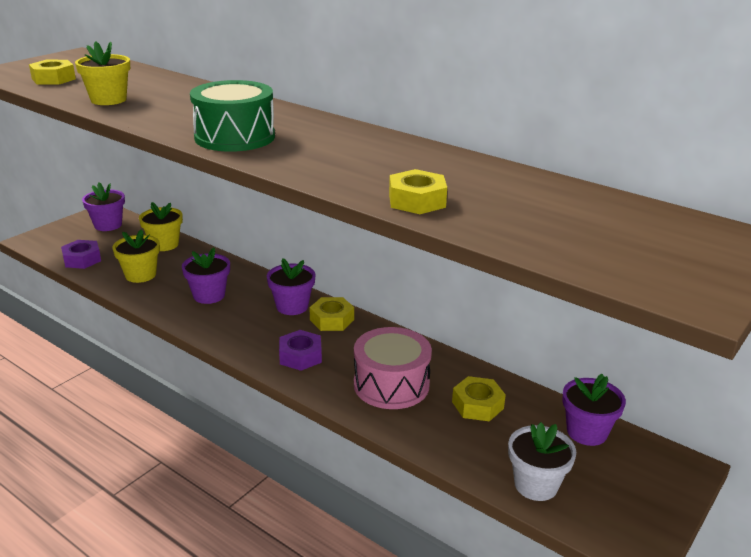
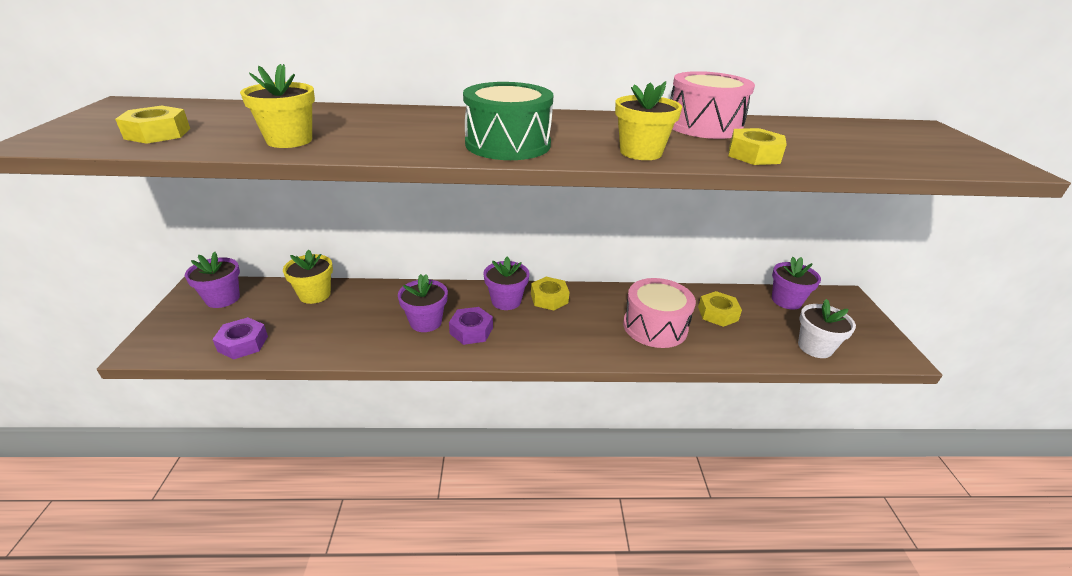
camera: 40 degrees left, 5 degrees up
(140, 275) = (332, 332): yellow flower pot -> yellow flower pot (640, 152)
(300, 356) = (569, 337): purple nut -> purple nut (471, 331)
(449, 165) = (703, 126): none -> pink drum

